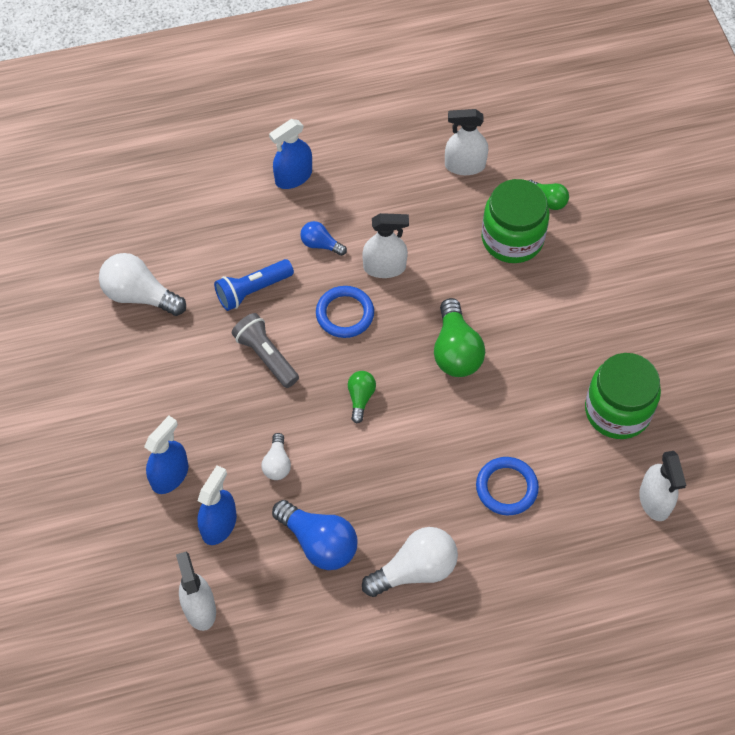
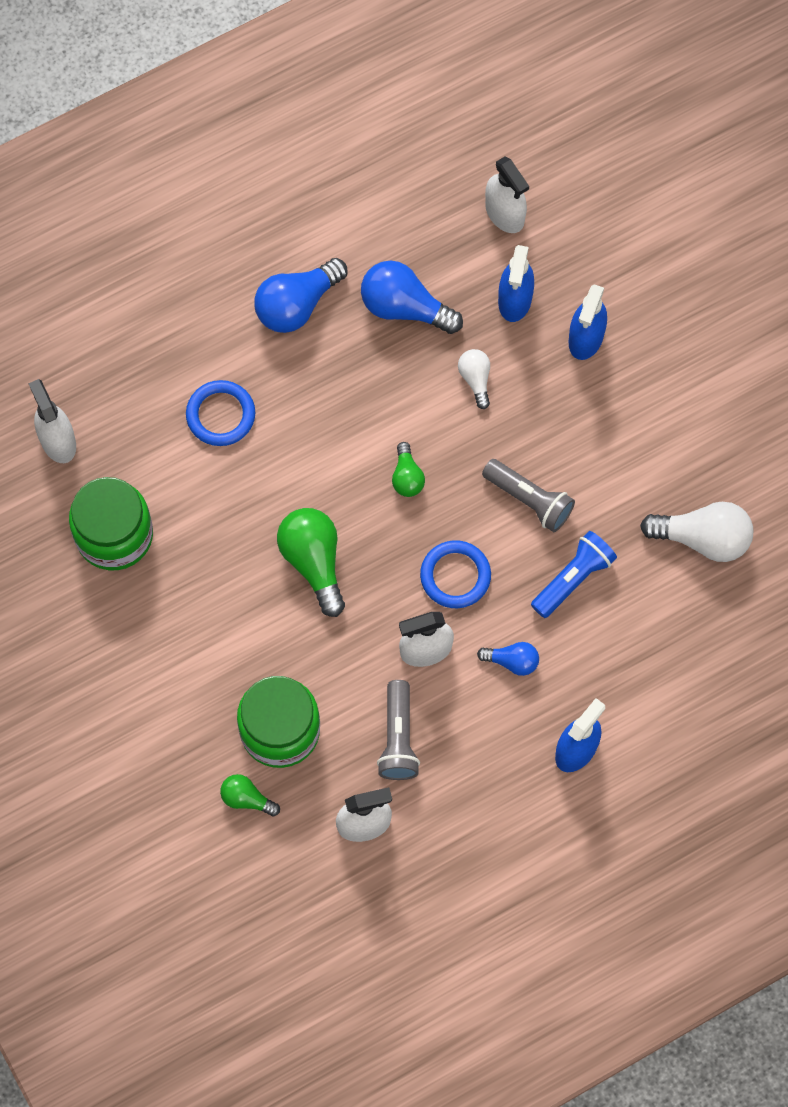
camera: 165 degrees right, 10 degrees up
(415, 570) = (297, 305): white light bulb -> blue light bulb
(423, 213) = (398, 738): none -> grey flashlight

